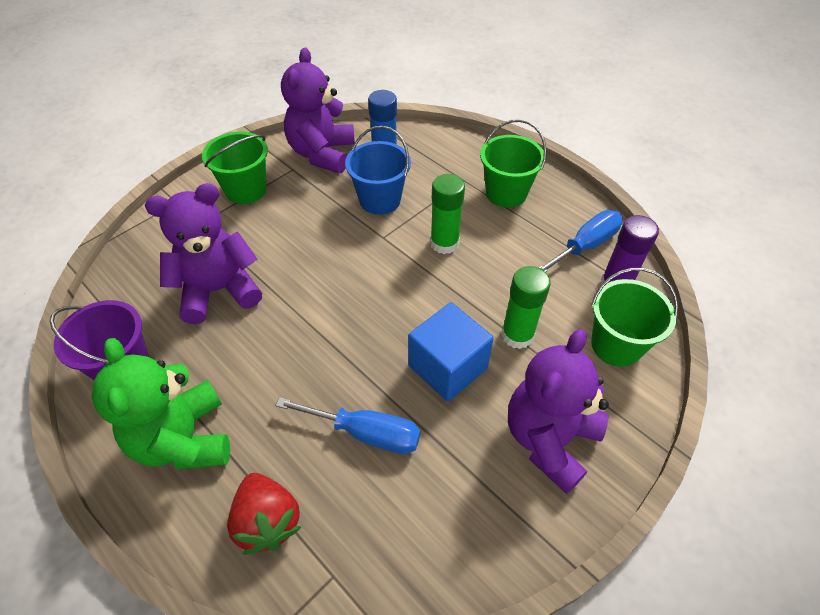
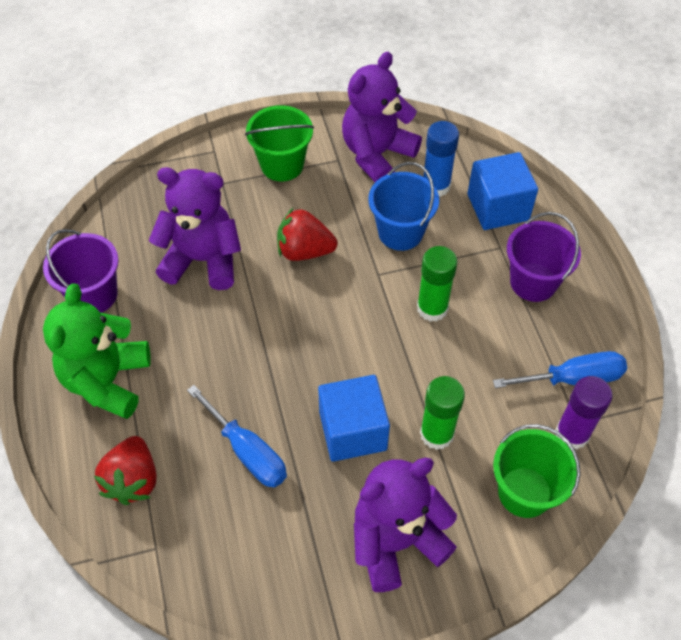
camera: 30 degrees right, 5 degrees up
(308, 245) = (304, 251): none -> red strawberry
(442, 154) = (498, 207): none -> blue cube
(506, 193) = (533, 282): green bucket -> purple bucket

